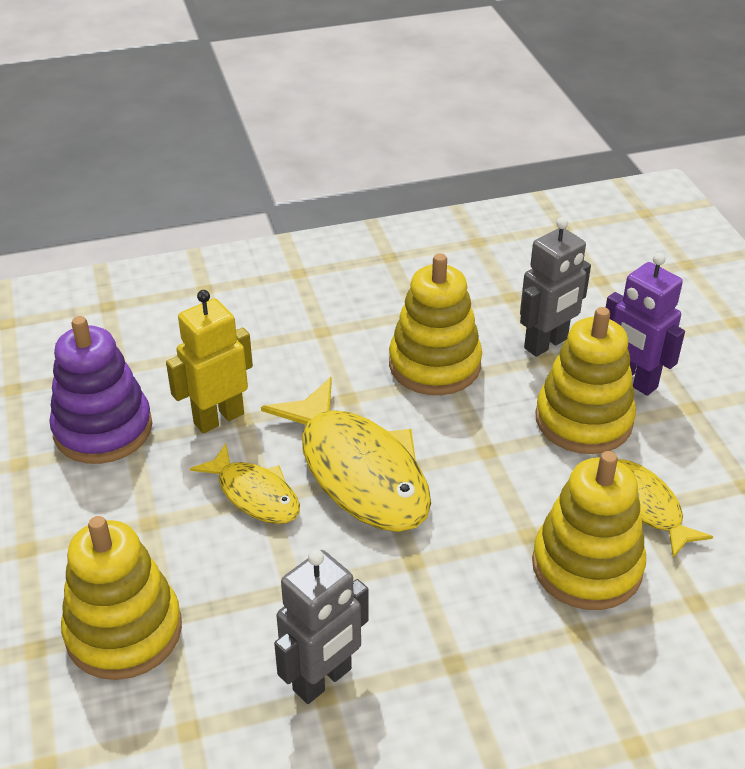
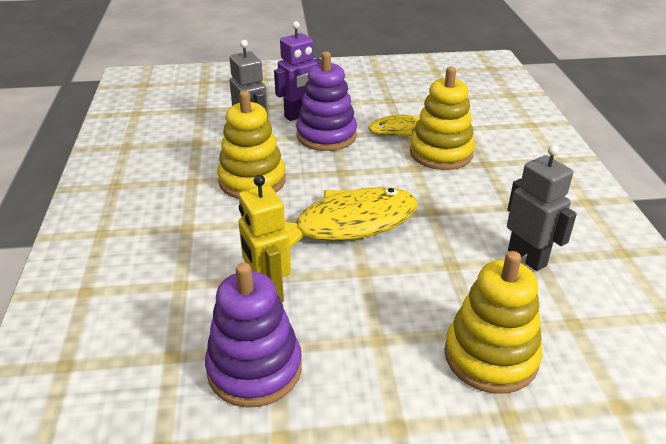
camera: 80 degrees left, 5 degrees down
(255, 494) = (359, 276): yellow fish -> none
(583, 420) = (326, 136): yellow stacking toy -> purple stacking toy

